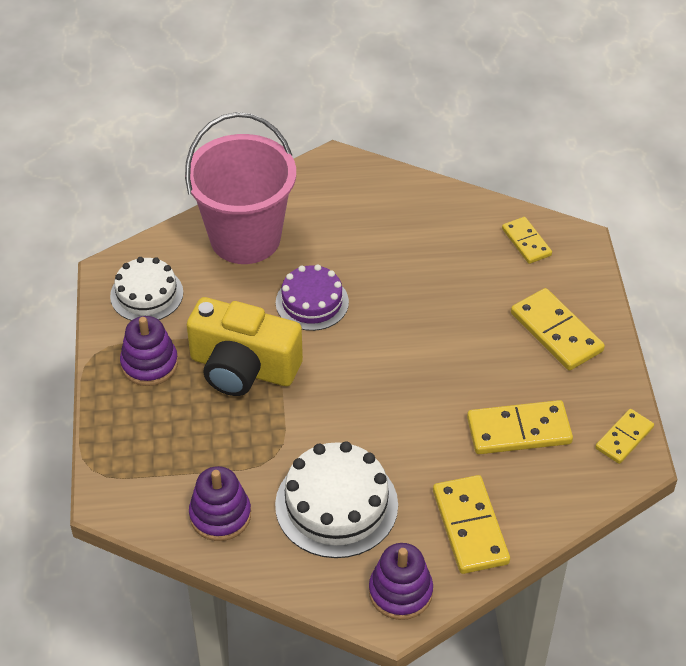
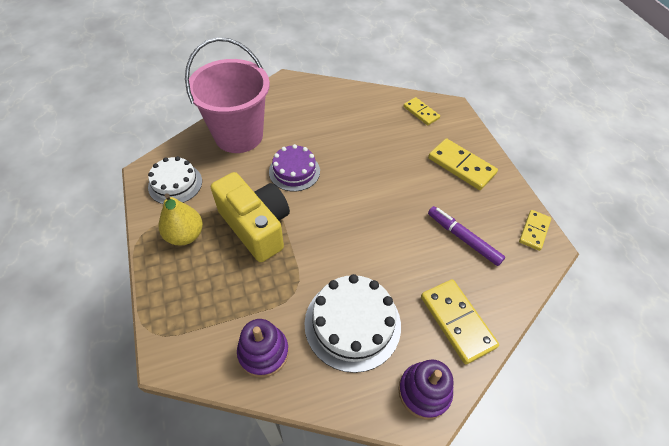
camera: 15 degrees left, 5 degrees up
(149, 364) = (185, 235): purple stacking toy -> yellow pear
(243, 368) = (256, 226): yellow camera -> yellow camera turned 135 degrees counterclockwise
(519, 430) = (463, 238): yellow domino -> purple marker

